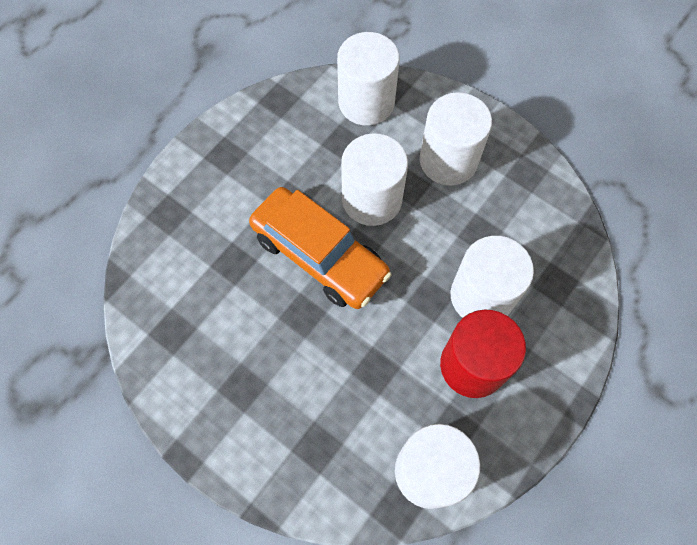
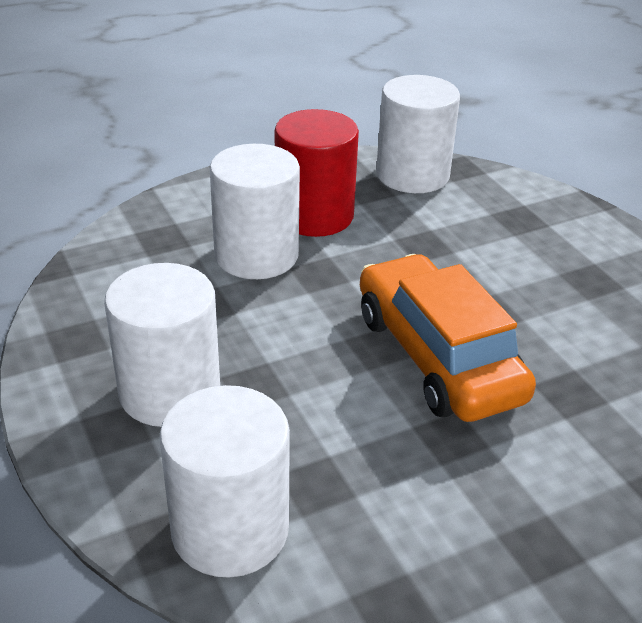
camera: 155 degrees left, 30 degrees down
(372, 199) = (322, 389): white cylinder -> none

